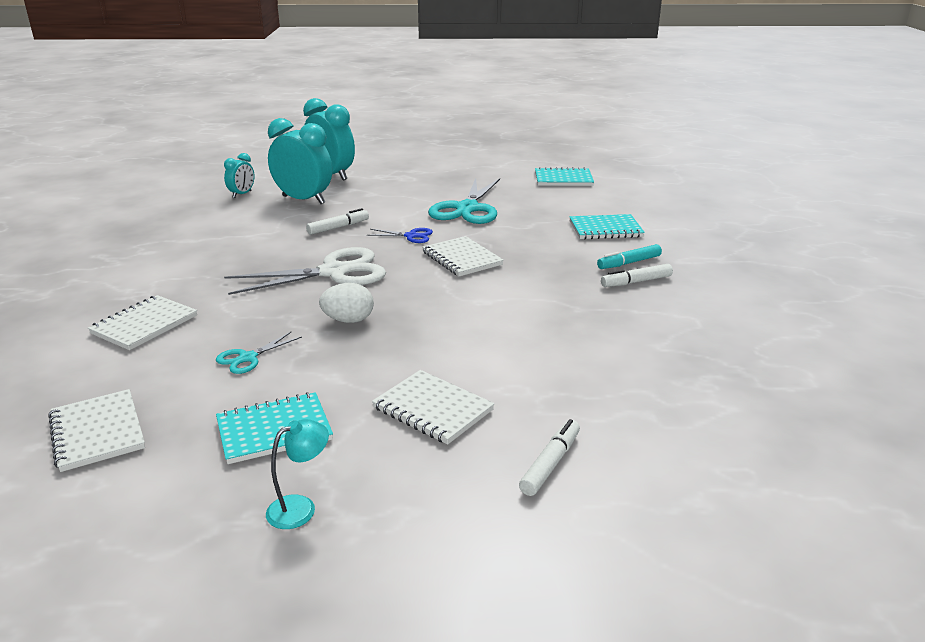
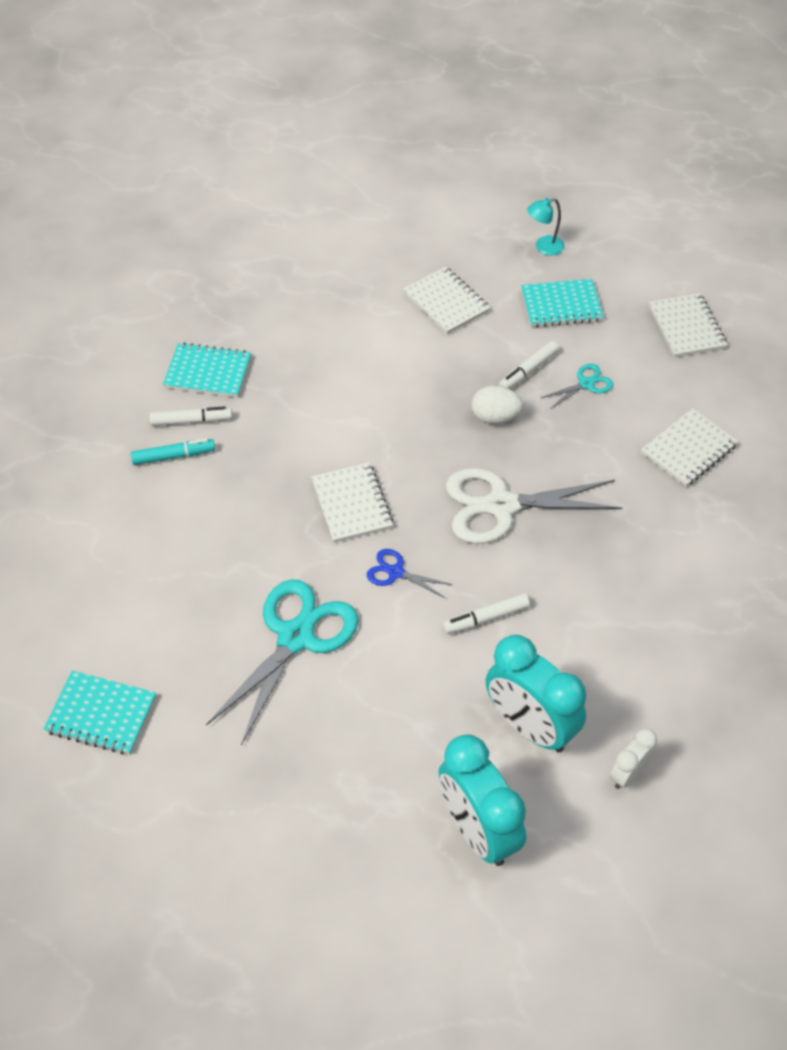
camera: 165 degrees left, 25 degrees up
(242, 194) = (628, 774): turquoise clock -> white clock
(550, 463) = (384, 247): white marker -> white marker (528, 371)
(605, 229) = (147, 536): turquoise notebook -> turquoise notebook (208, 372)

